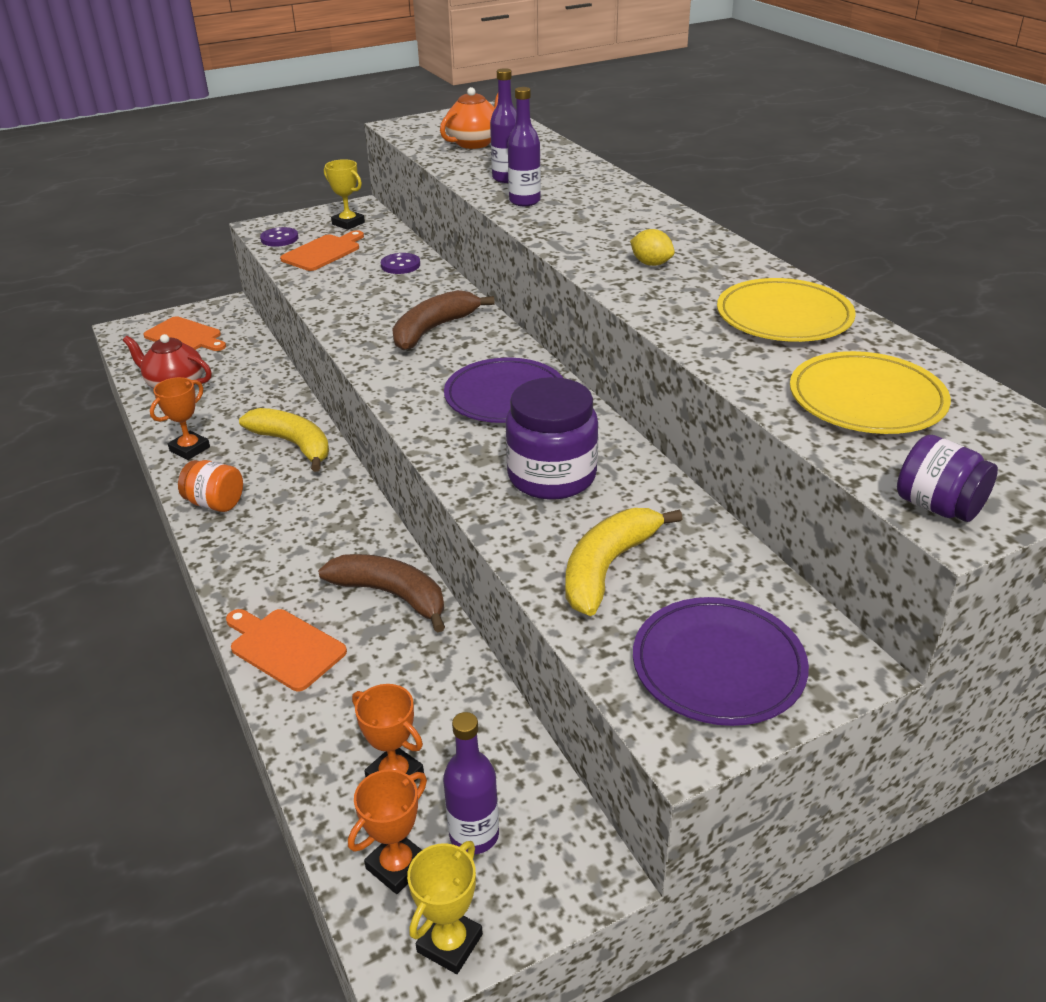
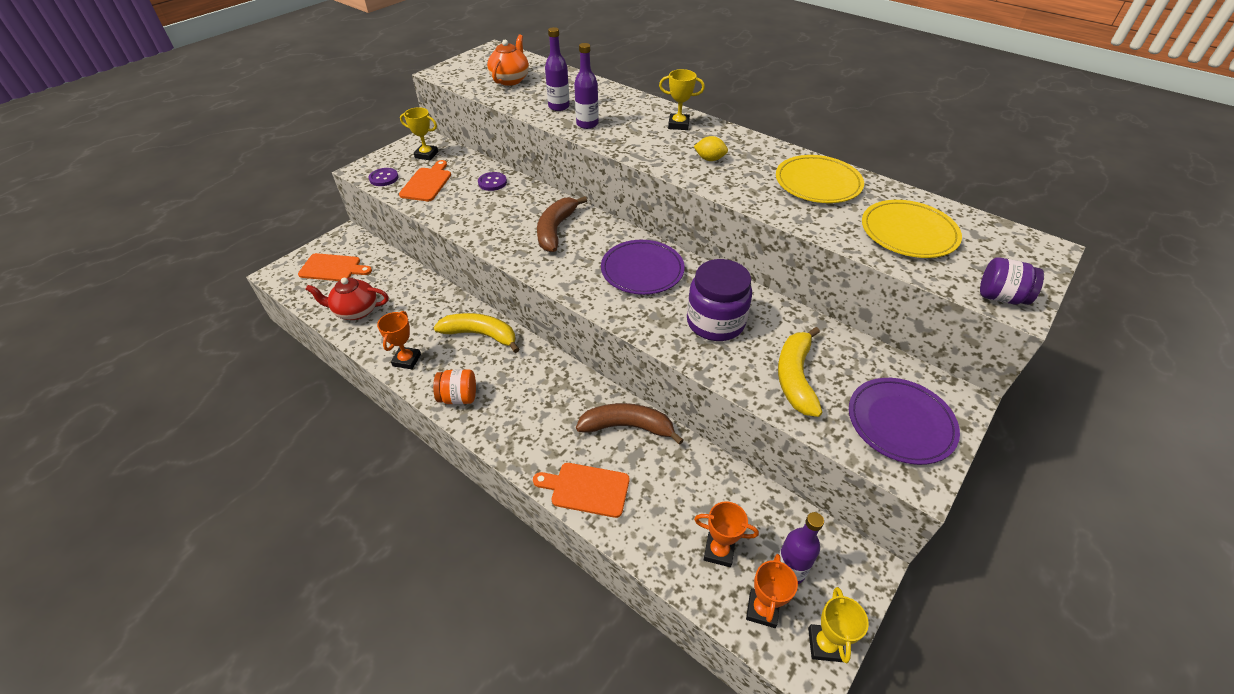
camera: 25 degrees left, 10 degrees up
(647, 220) = (678, 125): none -> yellow trophy

